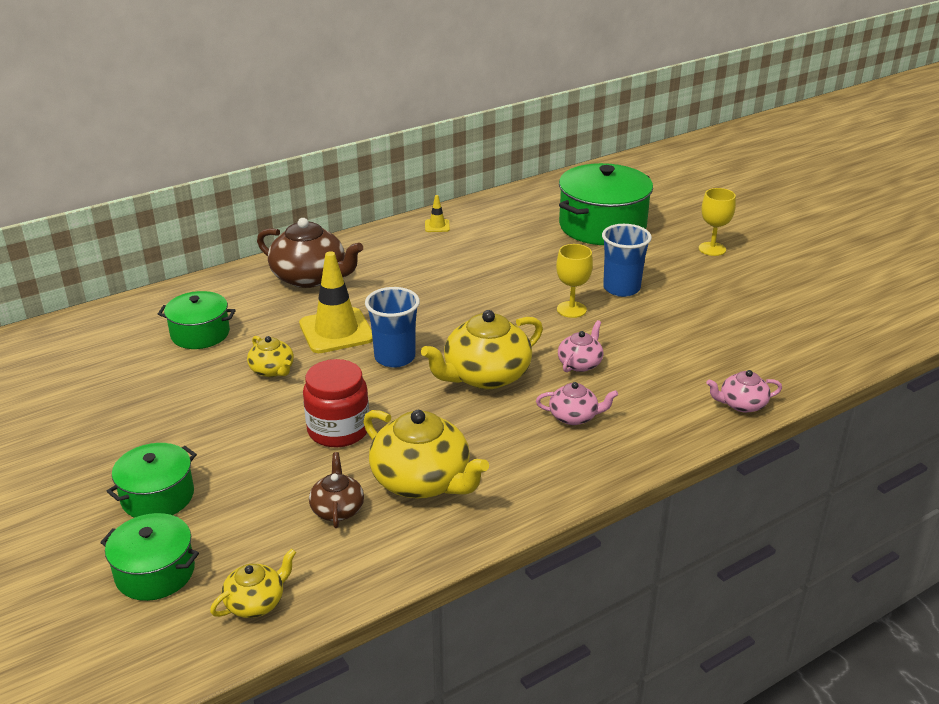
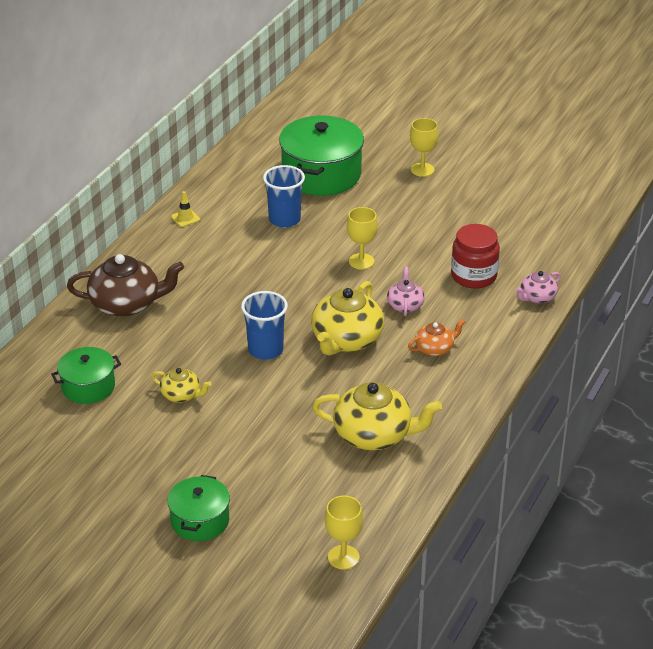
camera: 30 degrees left, 5 degrees up
(155, 572) = (256, 568): green pot -> none
(256, 602) = (343, 557): yellow teapot -> yellow goblet
(336, 331) = (198, 344): yellow traffic cone -> none
(337, 509) = (335, 477): brown teapot -> none
(338, 430) = (280, 422): red jar -> red jar (473, 276)
(574, 416) = (435, 348): pink teapot -> orange teapot
(621, 288) = (383, 229): blue cup -> blue cup (284, 219)

